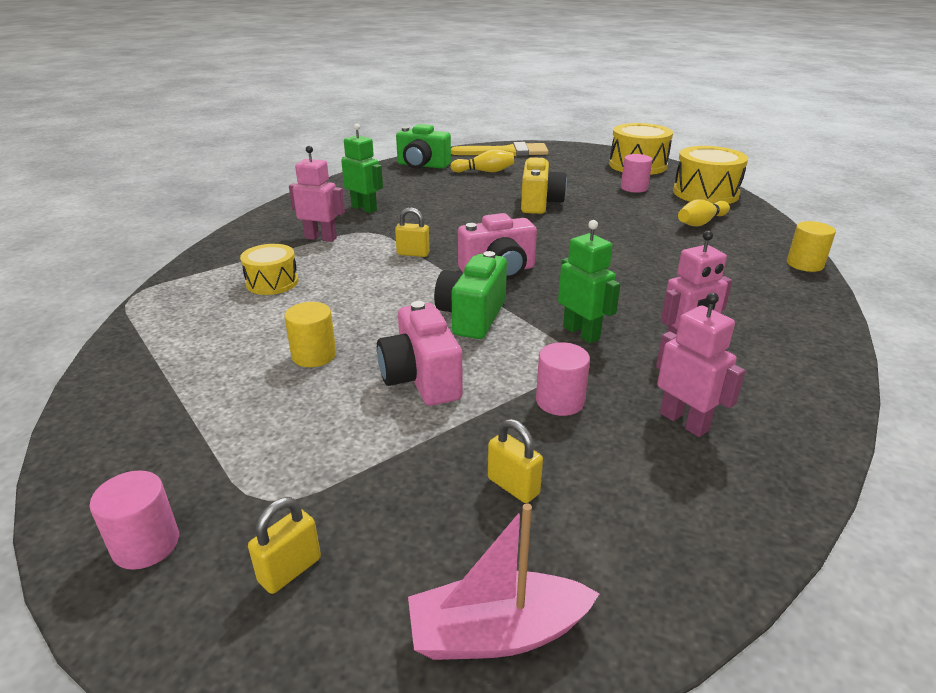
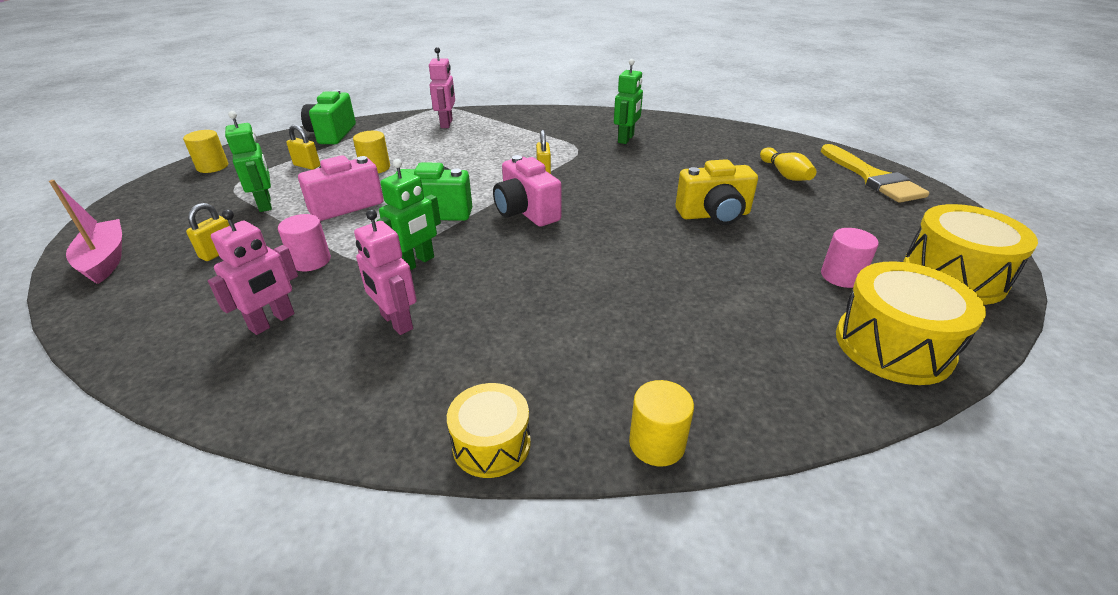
camera: 75 degrees right, 5 degrees up
(146, 544) = (212, 167): pink cylinder -> yellow cylinder
(272, 282) = (472, 136): yellow drum -> yellow drum (491, 444)
(290, 570) = (179, 200): yellow padlock -> yellow padlock (307, 166)
(321, 238) = (554, 136): pink robot -> pink robot (447, 123)
(373, 453) = (265, 204): none -> green robot
(422, 165) = (764, 143): green camera -> green camera (332, 134)
(701, 223) = (753, 338): yellow bowling pin -> none

